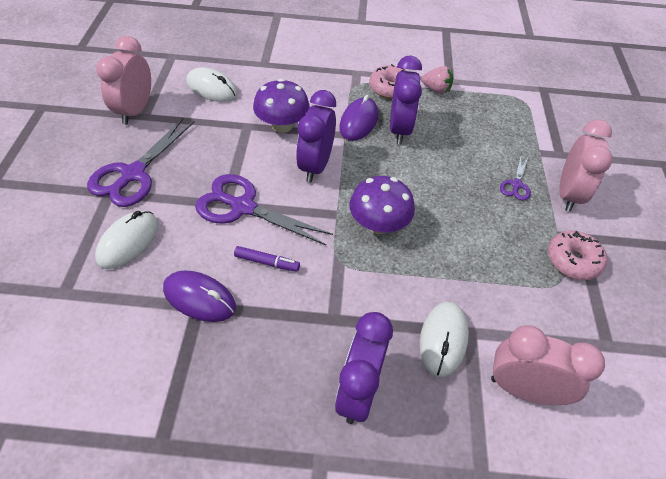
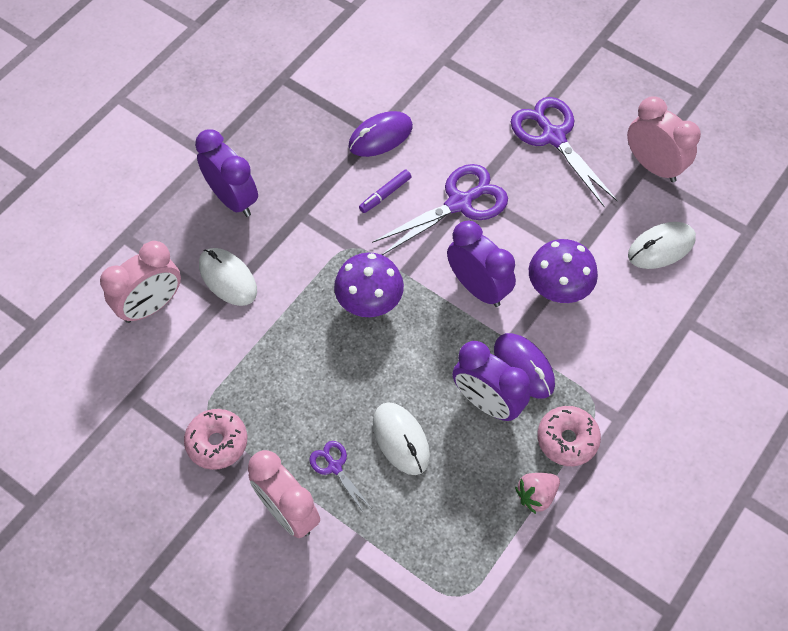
camera: 125 degrees right, 10 degrees up
(128, 242) = (470, 110): white mouse -> white mouse (401, 439)

